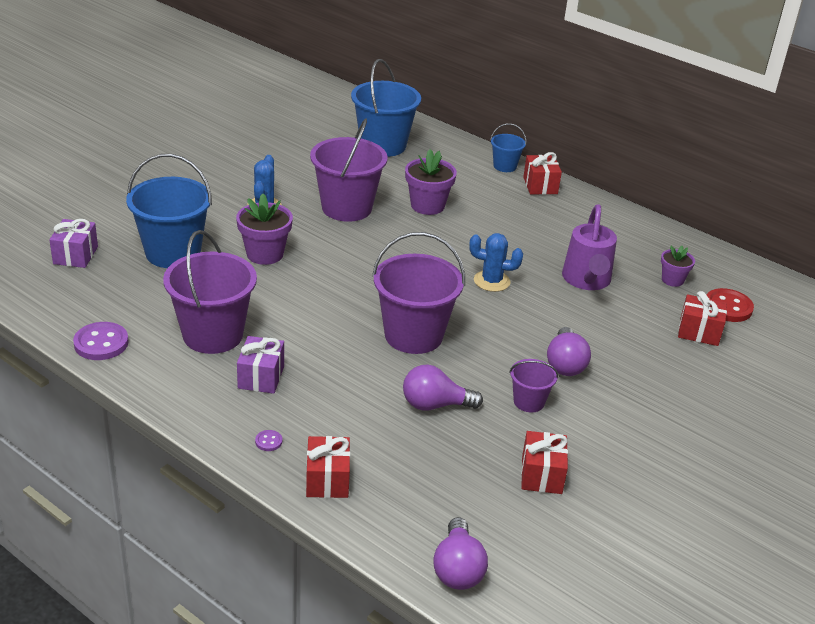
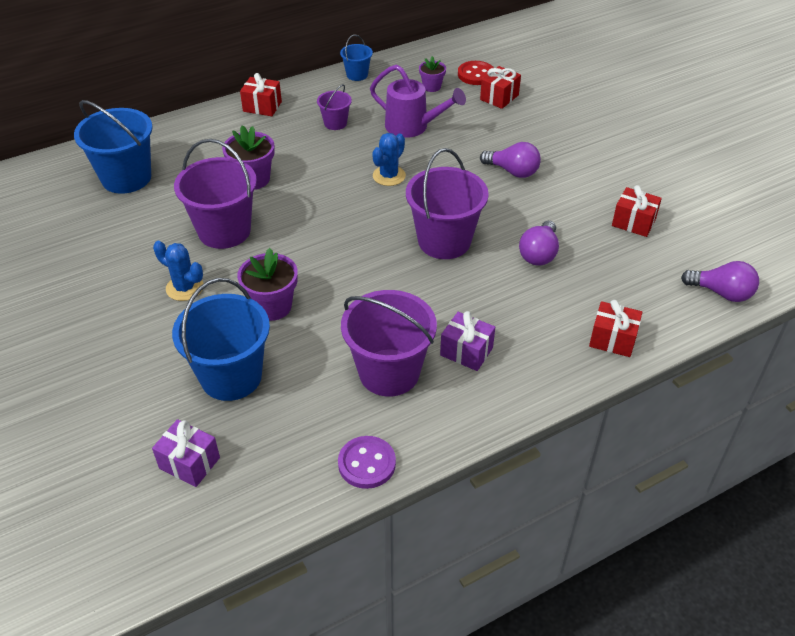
camera: 65 degrees left, 10 degrees up
(268, 441) = (556, 365): purple button -> none
(505, 166) = (218, 116): blue bucket -> blue bucket (357, 75)
(529, 402) = (551, 203): purple bucket -> purple bucket (335, 123)

